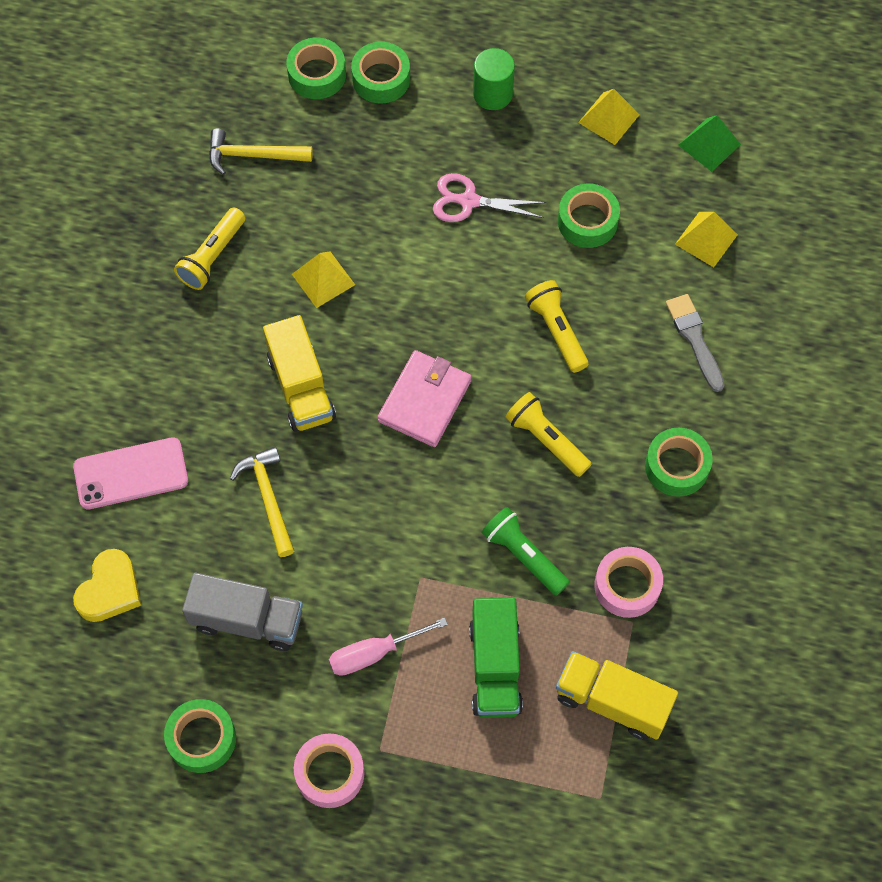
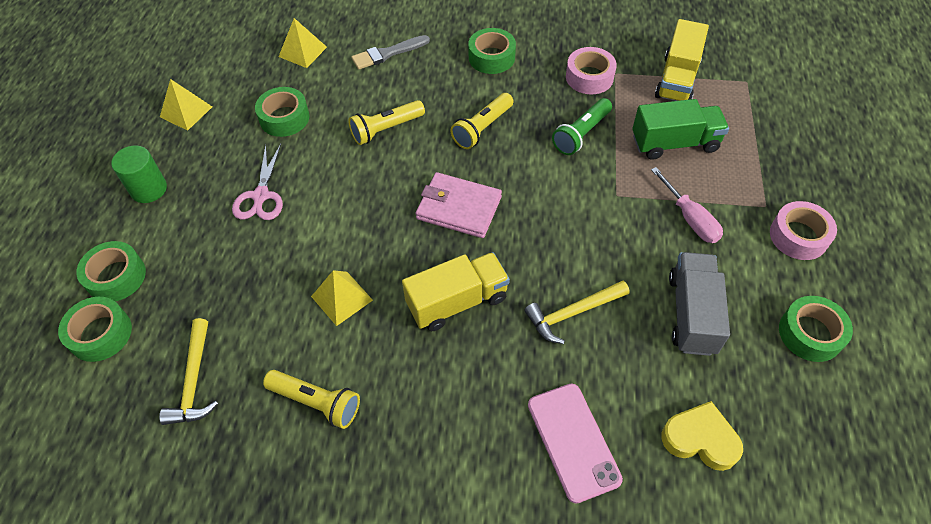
camera: 95 degrees left, 10 degrees down
(709, 144) = (218, 54): green pyramid -> none

